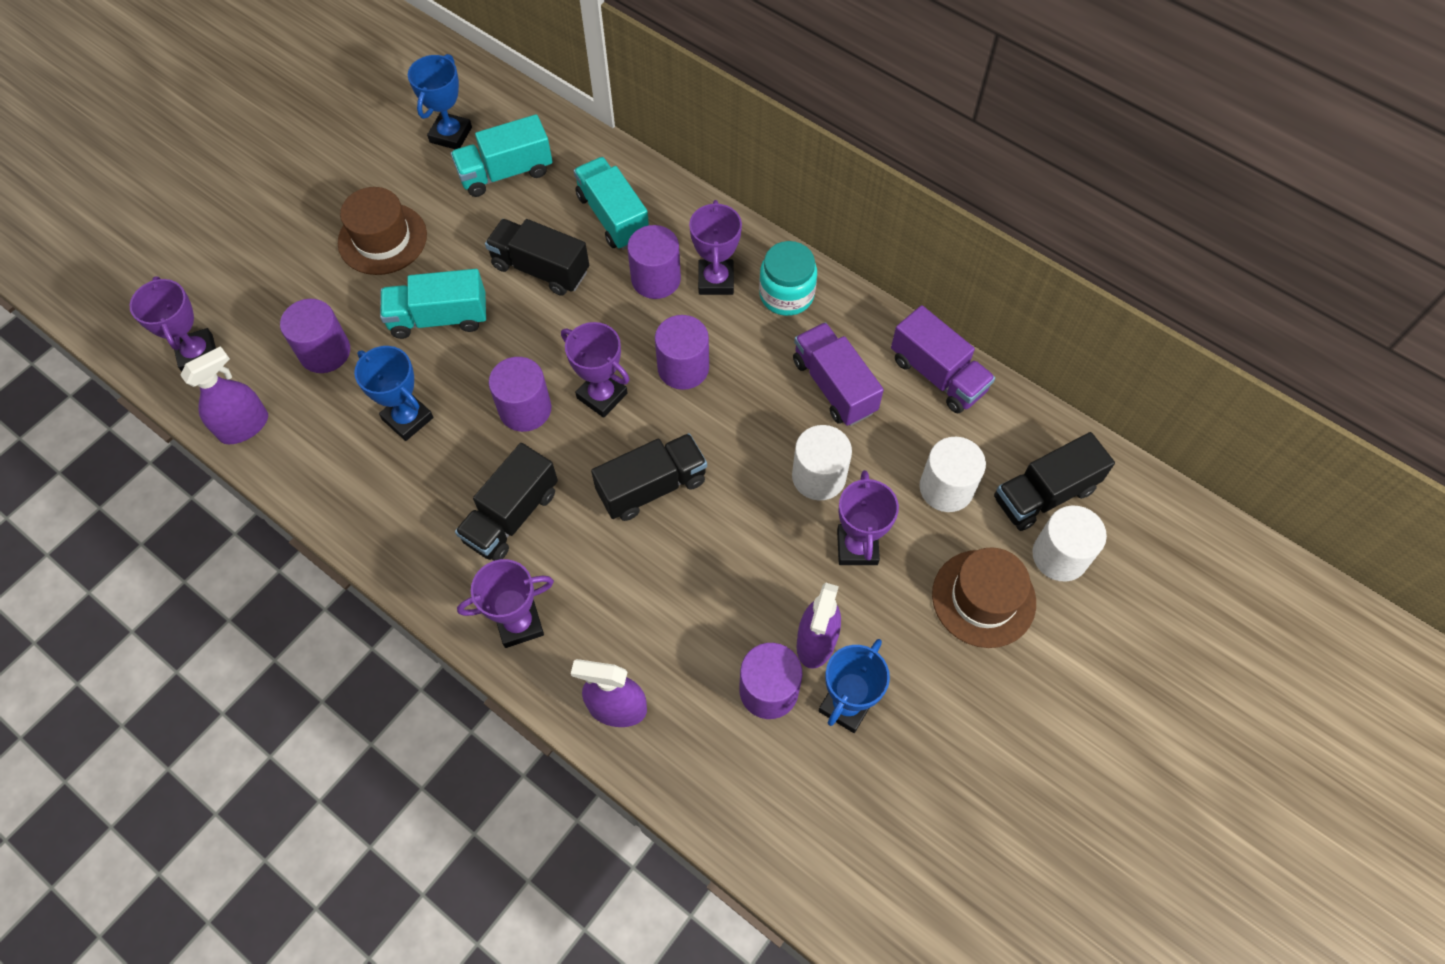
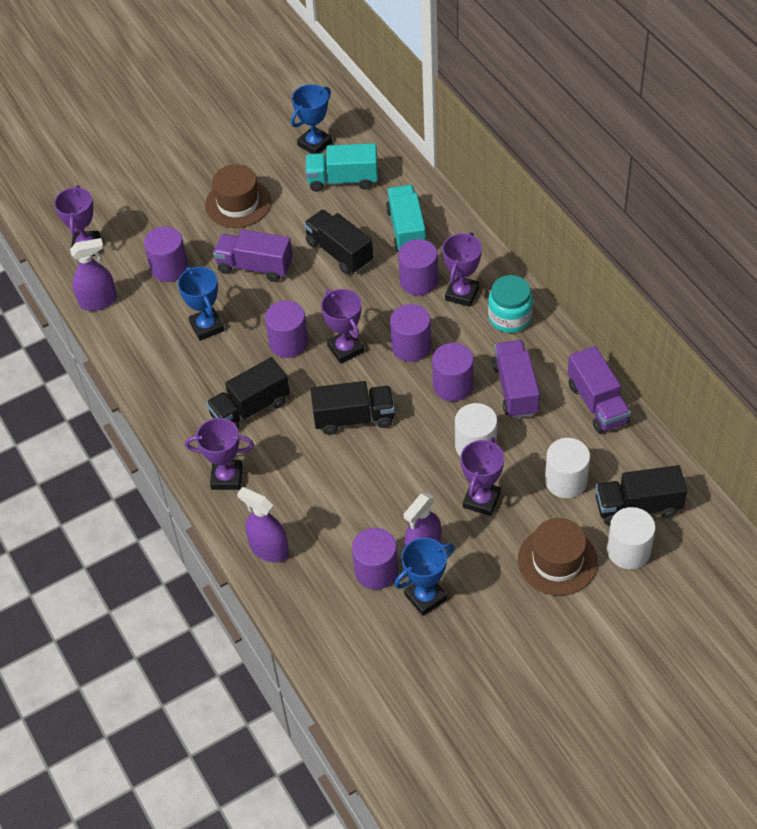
camera: 25 degrees right, 10 degrees down
(439, 318) = (255, 266): turquoise truck -> purple truck
(756, 404) = (453, 385): none -> purple cylinder

